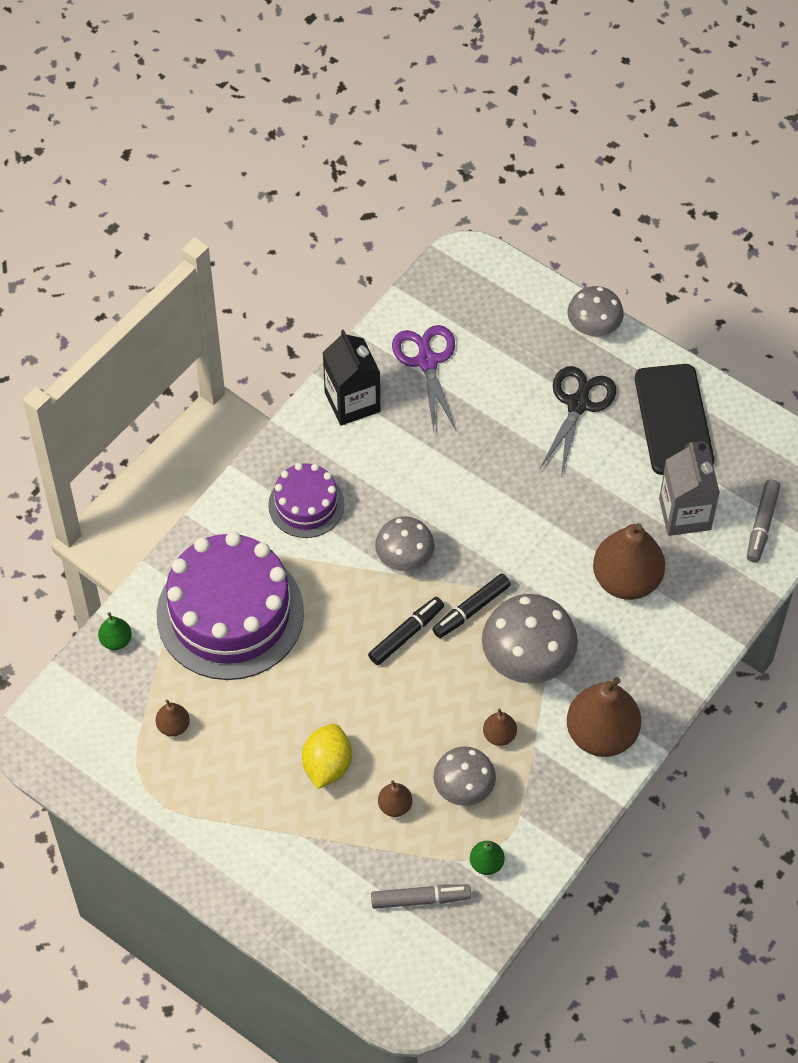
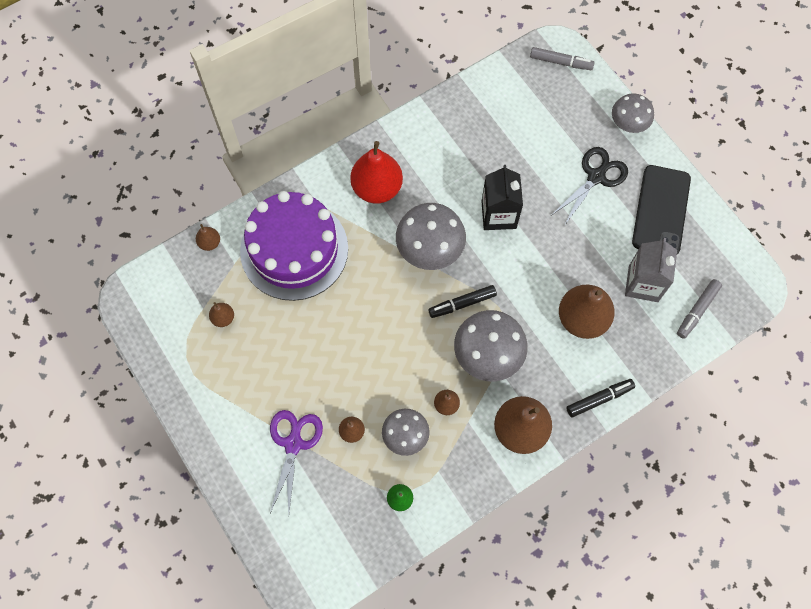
camera: 20 degrees right, 10 degrees up
(116, 640) = (210, 243): green pear -> brown pear
(306, 504) = (377, 188): purple cake -> red pear
(327, 765) = (316, 384): yellow lemon -> none
(352, 402) = (437, 124): black carton -> black carton (498, 214)
(404, 559) = (430, 250): grey mushroom -> grey mushroom, size x1.57
(406, 634) = (409, 306): black marker -> black marker (599, 399)
(420, 899) = (342, 509): grey marker -> grey marker (561, 62)
(427, 361) = (501, 112): purple scissors -> purple scissors (293, 444)

